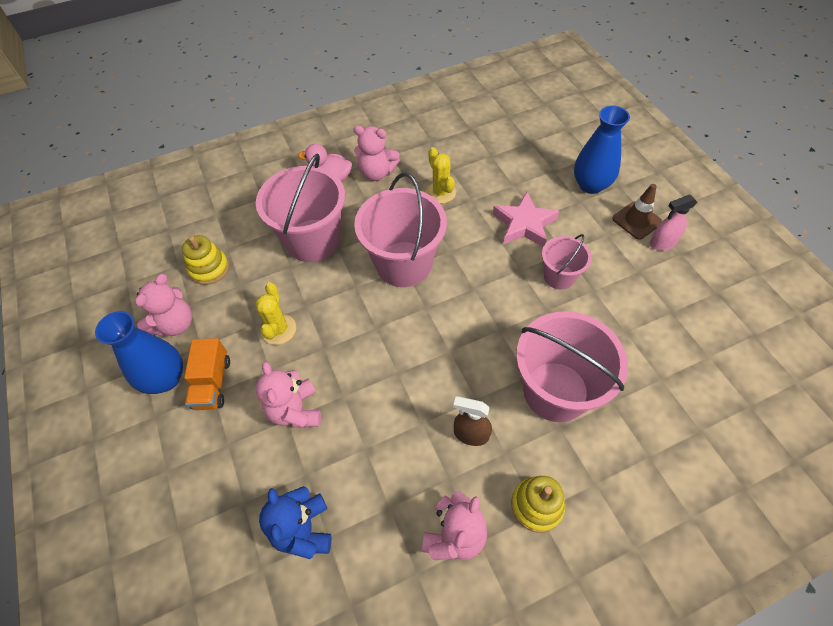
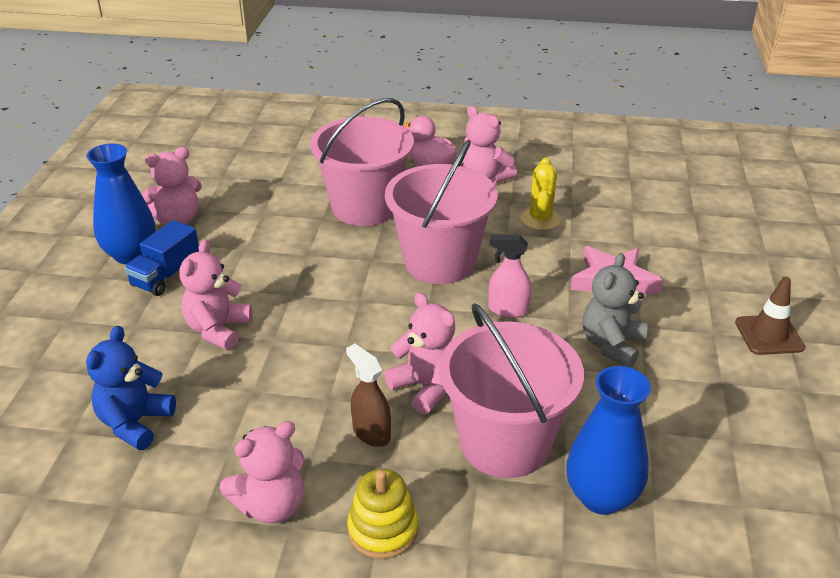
camera: 30 degrees right, 20 degrees down
(209, 269) = (247, 191): yellow stacking toy -> none
(212, 383) = (166, 276): orange truck -> blue truck
(278, 329) = (264, 262): yellow cactus -> none
(475, 376) = (426, 387): none -> pink teddy bear
(559, 276) = (611, 345): pink bucket -> grey teddy bear
(590, 185) = (737, 279): blue vase -> blue vase (601, 497)
(662, 243) = (784, 370): pink spray bottle -> pink spray bottle (508, 309)

